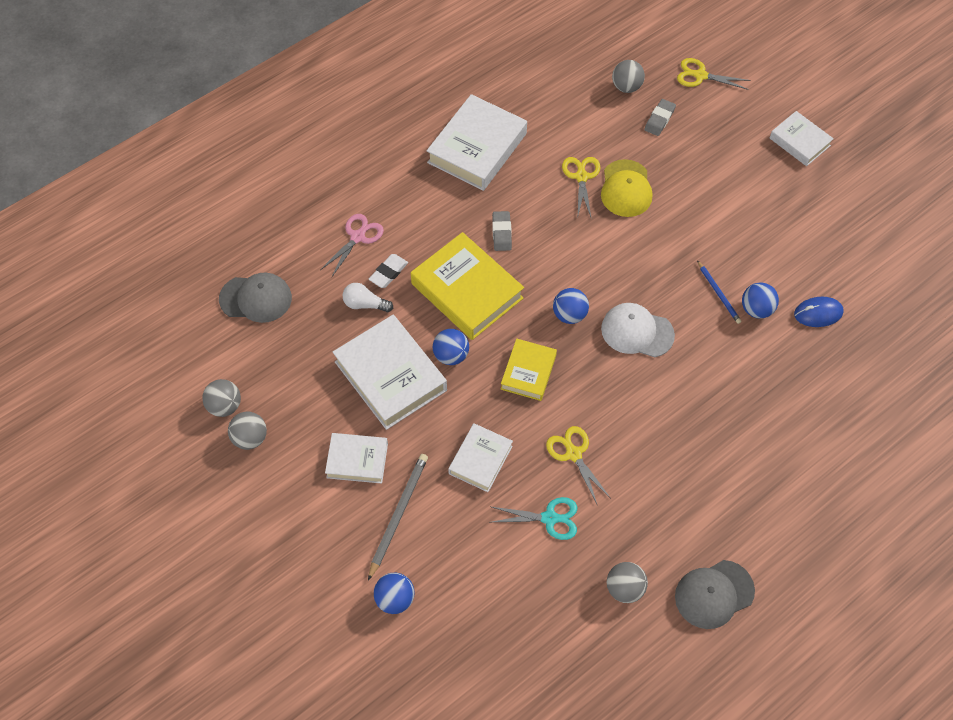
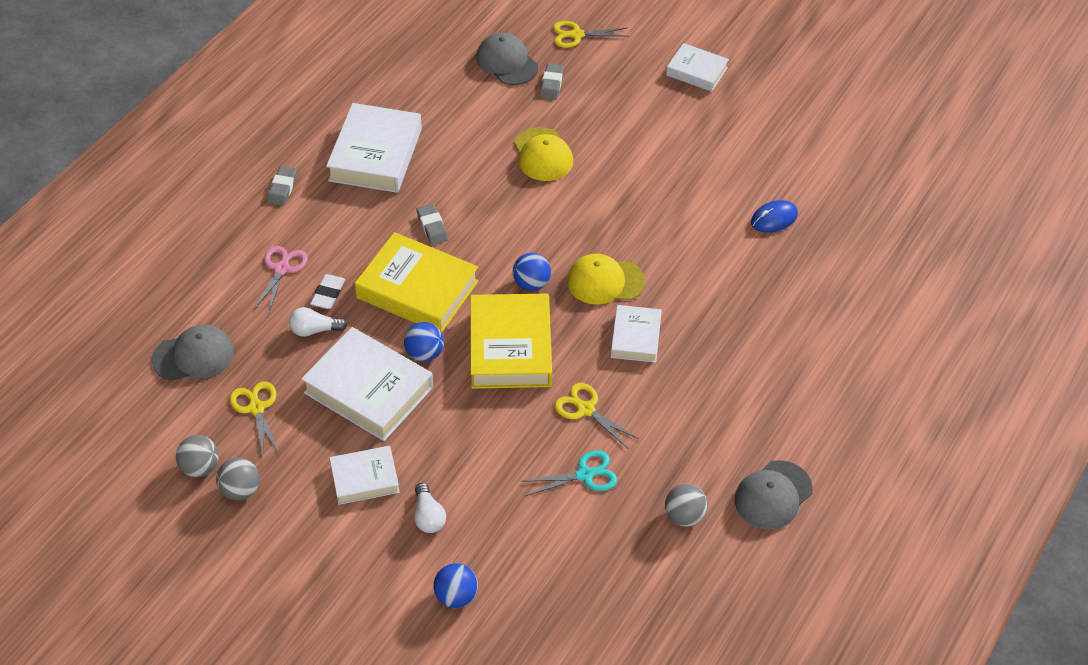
camera: 20 degrees left, 10 degrees down
(385, 159) = (282, 188): none -> grey eraser
(398, 514) = (428, 516): grey pencil -> white light bulb
(480, 460) = (493, 441): white book -> white book (635, 337)
(528, 372) = (510, 347): yellow book -> yellow book, size x1.73
(581, 177) = (493, 155): yellow scissors -> yellow scissors (256, 408)
(626, 87) = (507, 62): grey ball -> grey cap
(637, 332) = (605, 281): white cap -> yellow cap
(718, 294) = (672, 226): blue pencil -> none
(756, 309) = (714, 230): blue ball -> none

